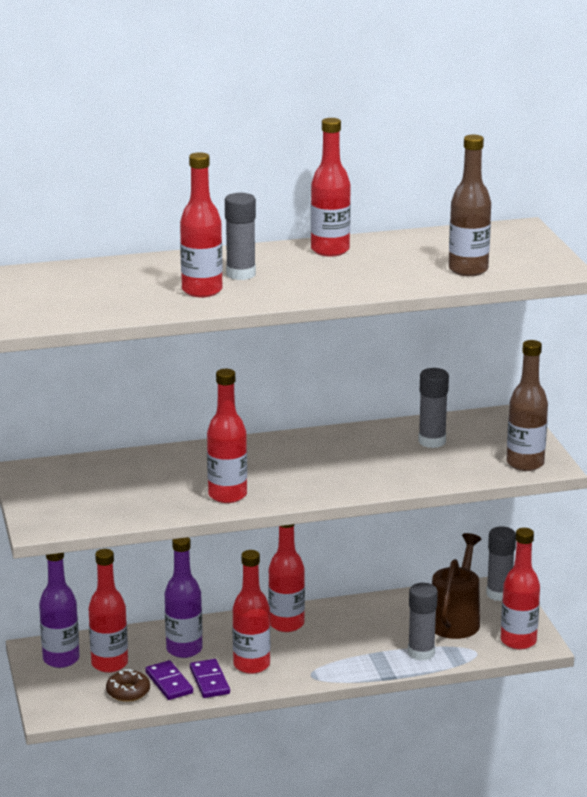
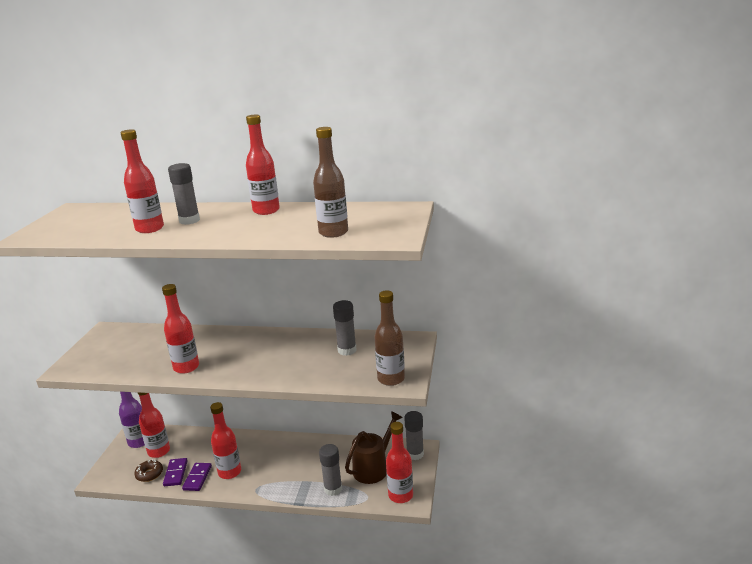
camera: 25 degrees right, 0 degrees up
(184, 649) = (205, 451): purple bottle -> none
(286, 624) = (274, 446): red bottle -> none

